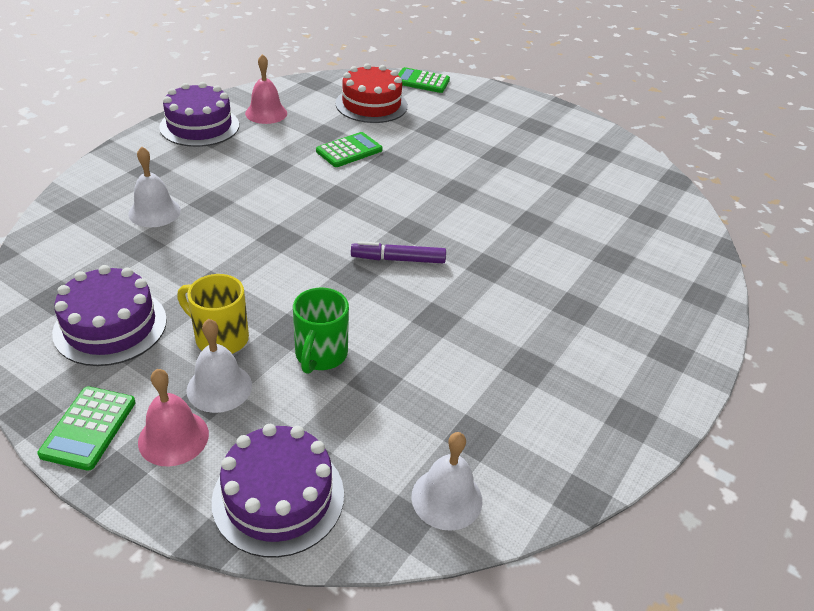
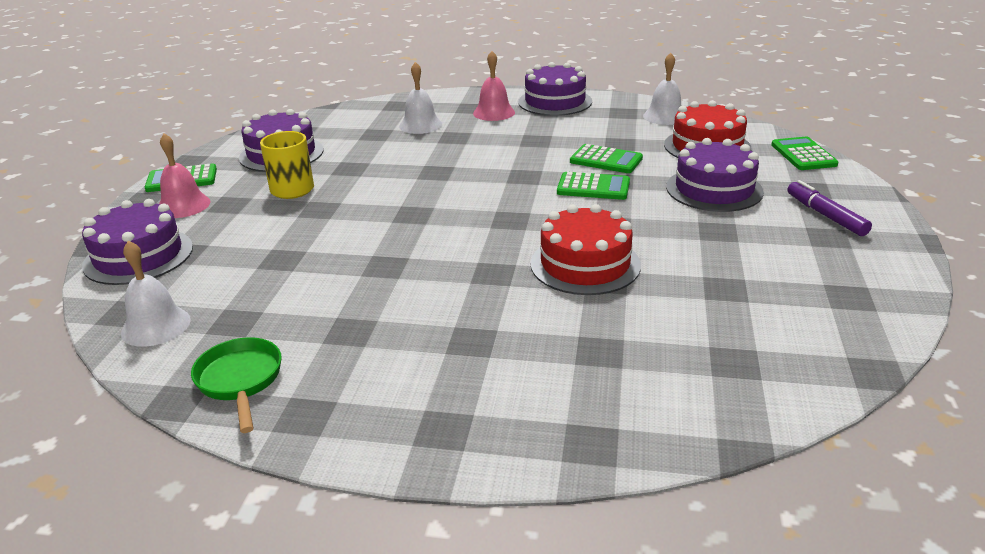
camera: 70 degrees right, 10 degrees down
(219, 387) = (240, 204): white bell -> white bell (665, 116)
(266, 113) = (614, 115): pink bell -> pink bell (494, 112)
(320, 355) = (298, 229): green mug -> none
(391, 174) = (593, 187): none -> green calculator
(398, 259) = (457, 226): purple marker -> purple marker (826, 216)
(440, 132) = (714, 189): none -> purple cake
(505, 222) = (585, 264): none -> red cake
(570, 449) = (240, 381): none -> green pan

